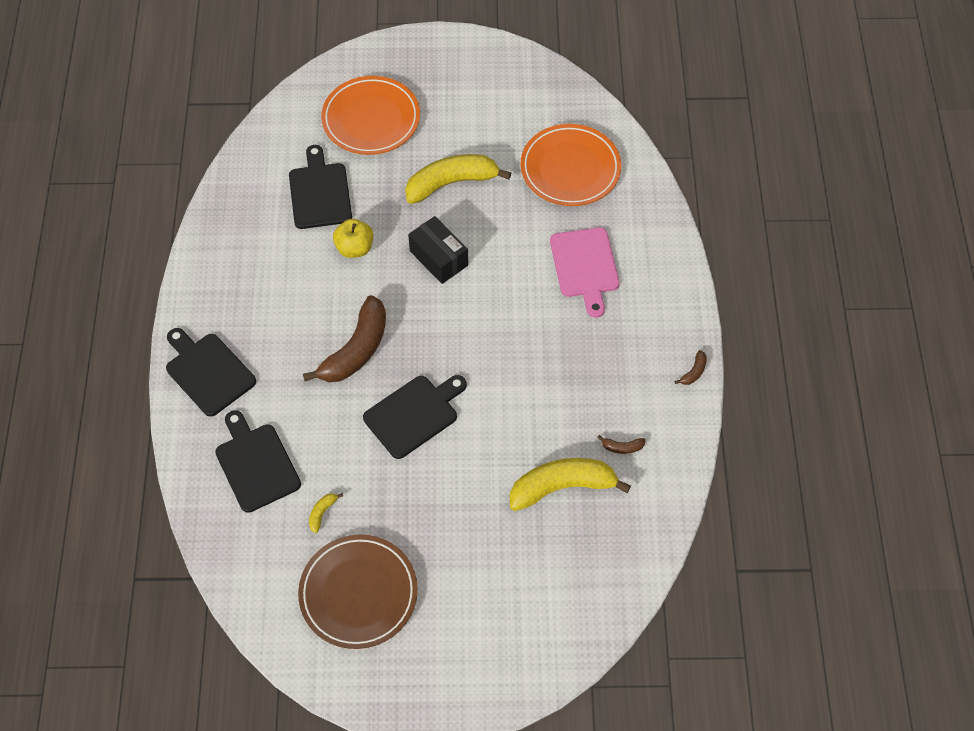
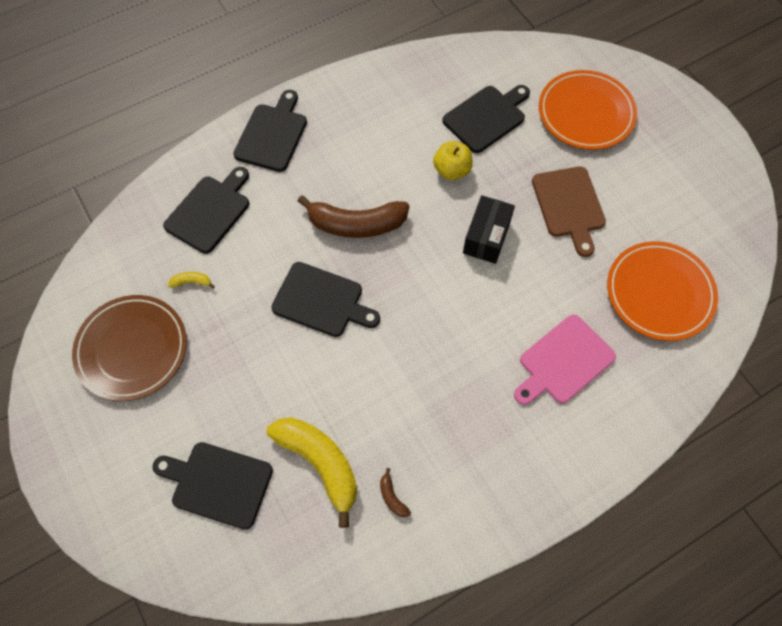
camera: 60 degrees right, 5 degrees up
(451, 183) = (569, 206): yellow banana -> brown cutting board
(532, 575) = (218, 483): none -> black cutting board
(694, 372) = (516, 524): brown banana -> none

